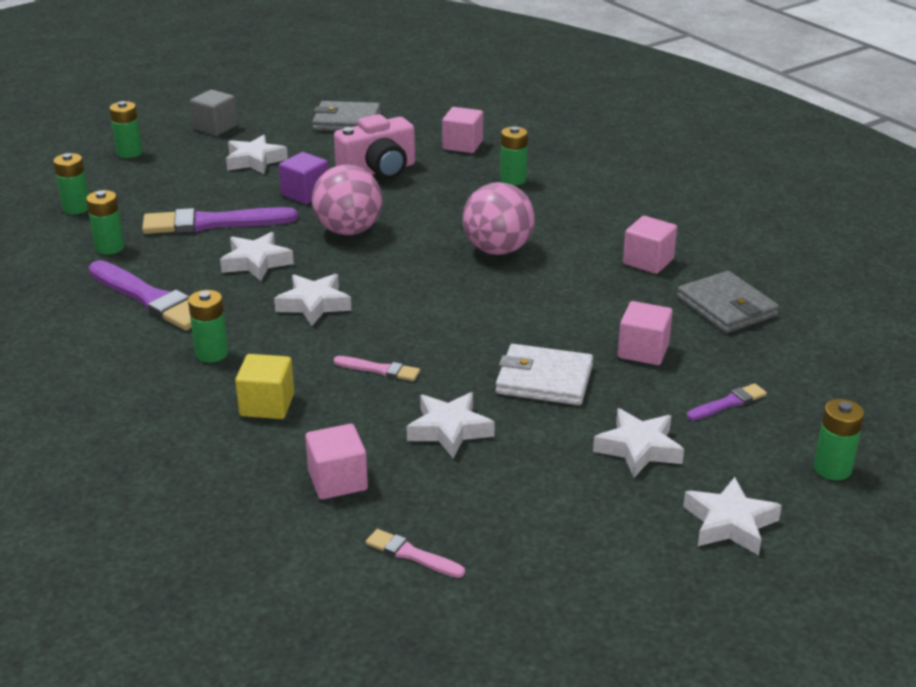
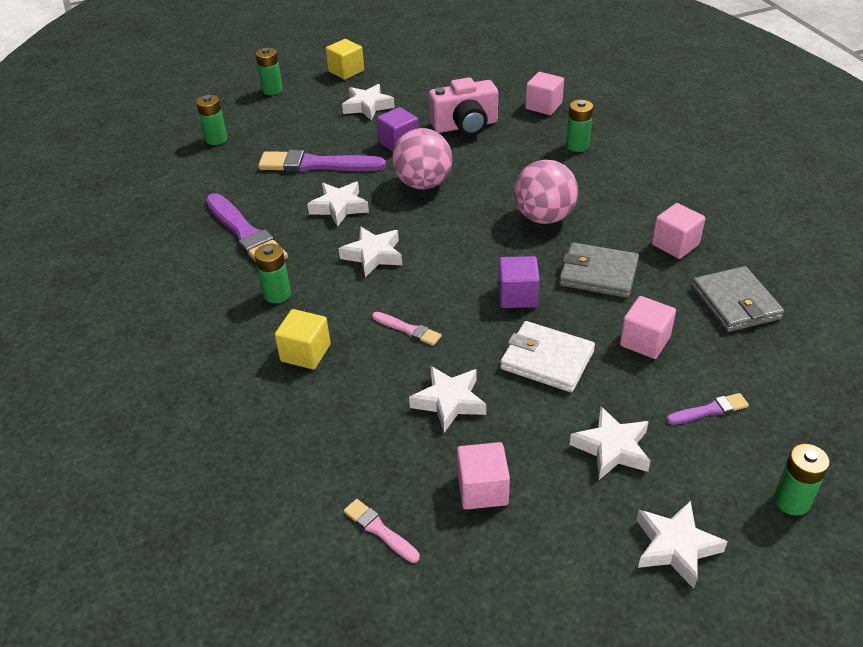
camera: 15 degrees right, 10 degrees up
(109, 247) = (229, 180): green battery -> none
(215, 127) = (346, 71): grey cube -> yellow cube
(337, 480) = (340, 440): pink cube -> pink cube (482, 489)
(347, 121) = (453, 74): grey wallet -> grey wallet (598, 274)
(493, 325) = (517, 296): none -> purple cube

